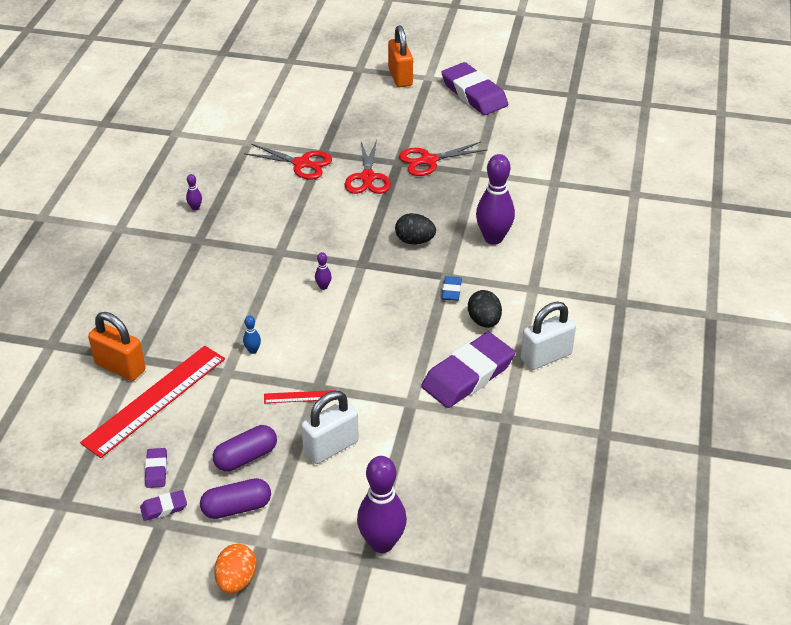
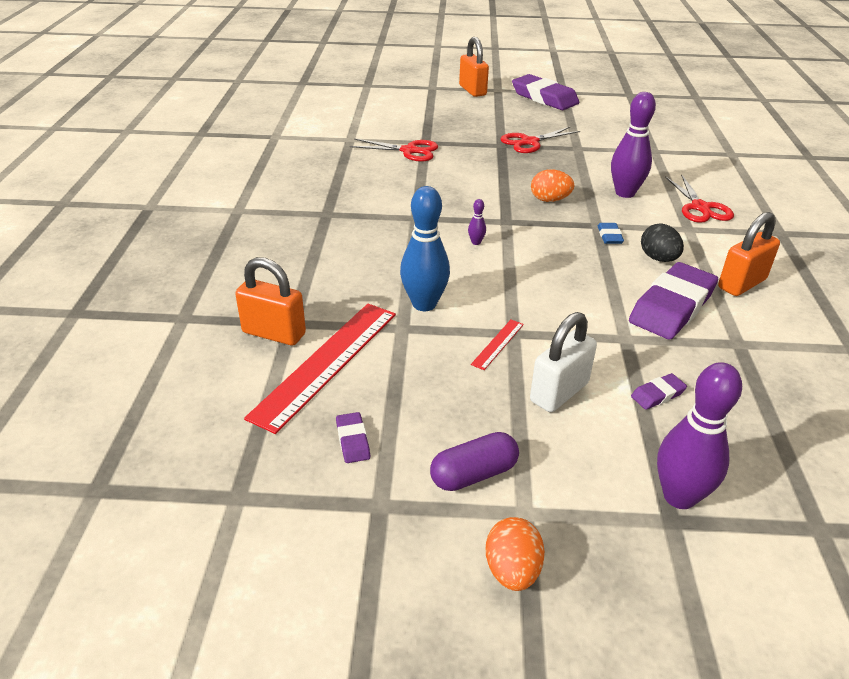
camera: 10 degrees left, 5 degrees down
(164, 508) = (377, 485): purple eraser -> purple eraser (657, 394)
(195, 208) = (314, 189): purple bowling pin -> none
(246, 457) = (461, 414): purple capsule -> none
(253, 350) = (424, 304): blue bowling pin -> blue bowling pin, size x2.38
(300, 397) = (498, 344): red ruler -> red ruler turned 45 degrees counterclockwise
(368, 177) = (478, 157): red scissors -> red scissors (700, 207)
(414, 241) = (549, 200): black egg -> orange egg
(546, 357) = (741, 284): white padlock -> orange padlock

